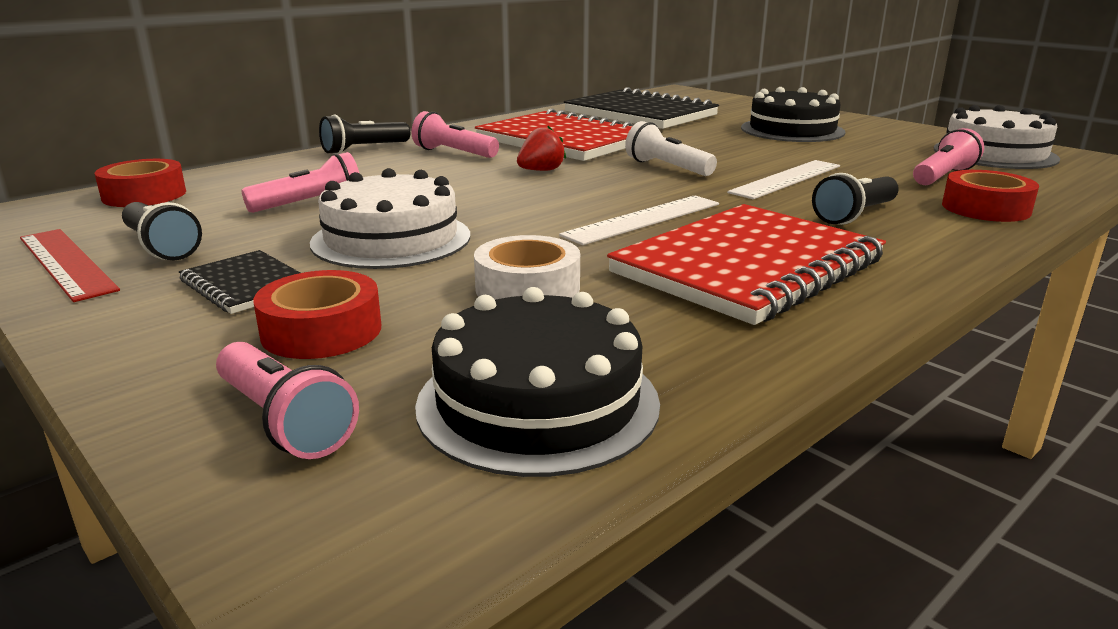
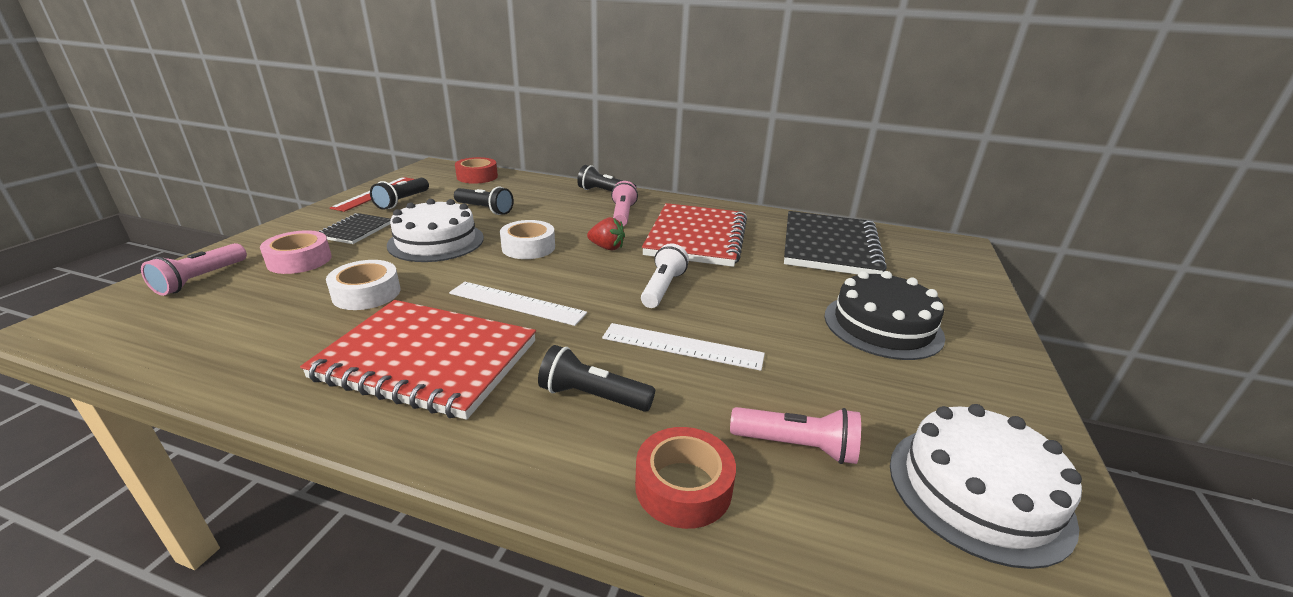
camera: 60 degrees right, 5 degrees up
(310, 204) = (485, 209): pink flashlight -> black flashlight
(321, 331) = (299, 260): red tape -> pink tape
(490, 199) = (528, 247): none -> white tape
(538, 402) = (207, 329): black cake -> none

